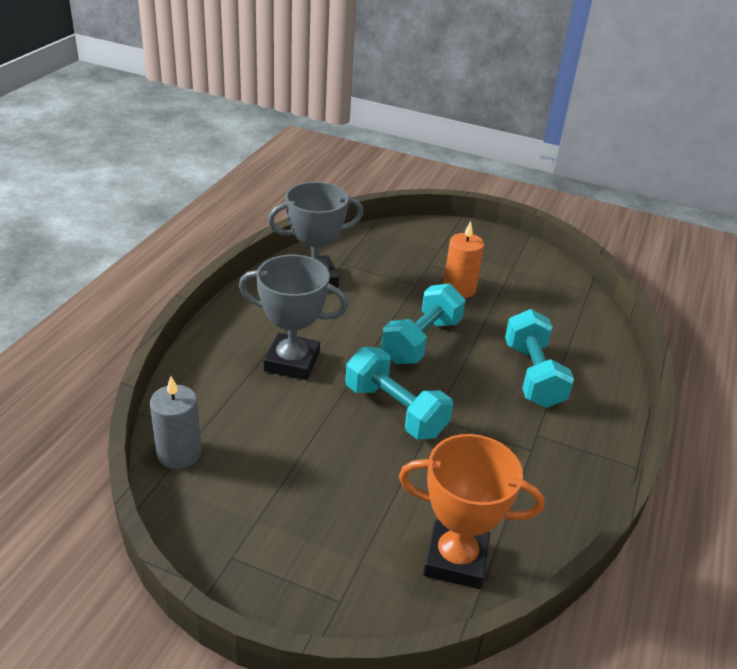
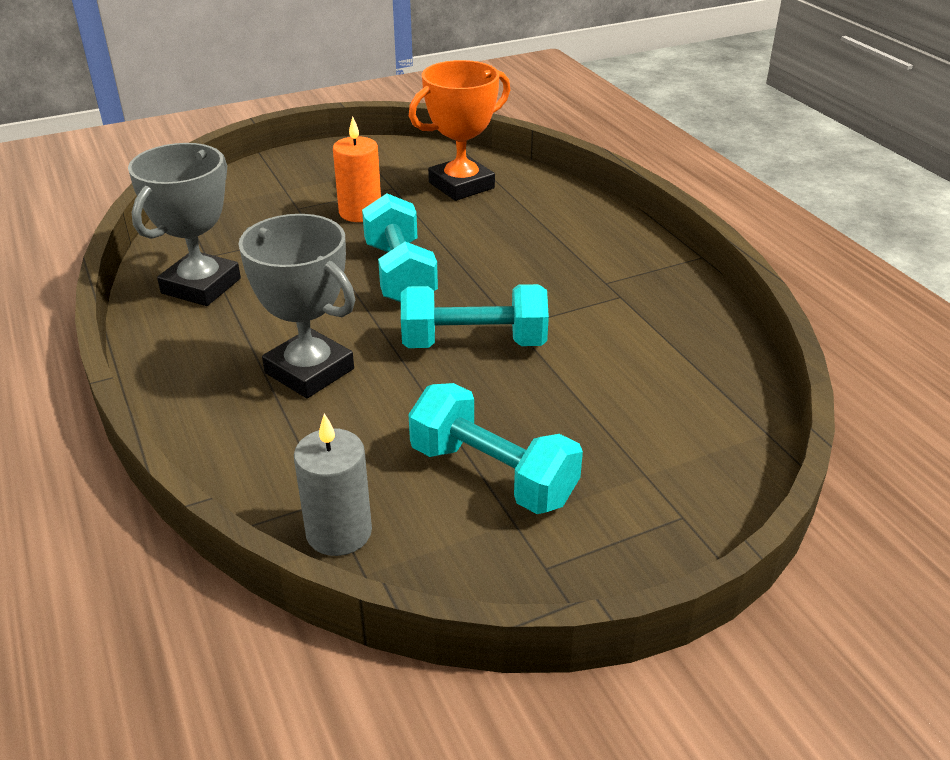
camera: 45 degrees left, 0 degrees up
(292, 362) = (309, 371): grey trophy -> grey trophy turned 75 degrees clockwise
(455, 559) = (703, 413): orange trophy -> orange trophy (461, 185)
(533, 375) = (531, 241): turquoise dumbbell -> turquoise dumbbell (493, 474)

